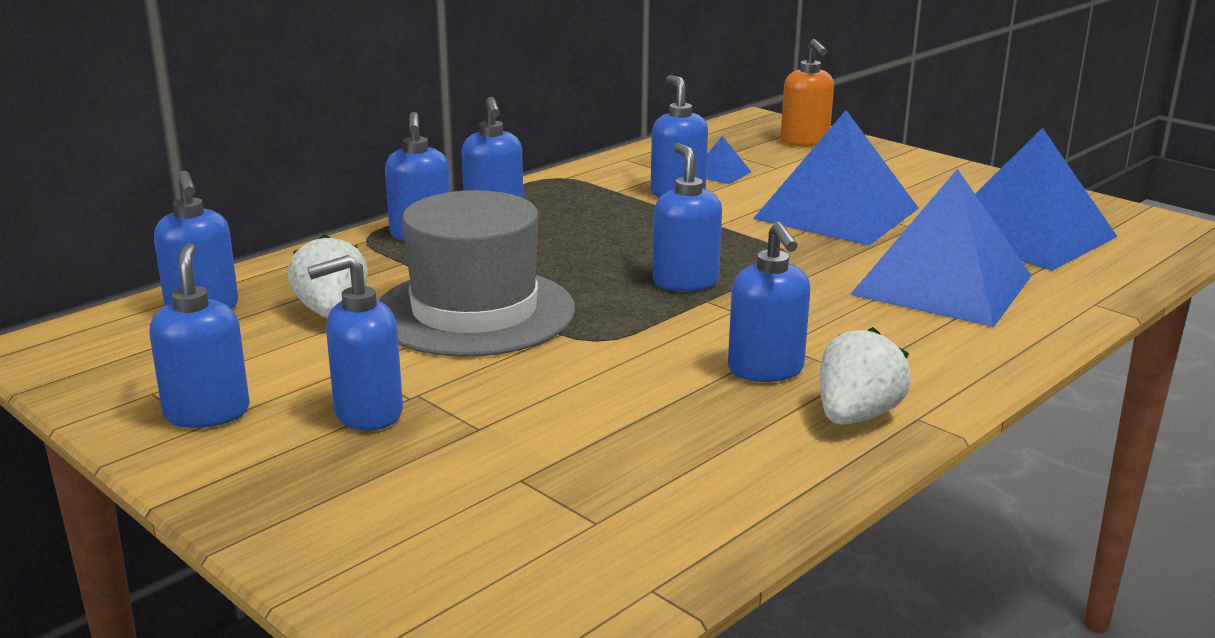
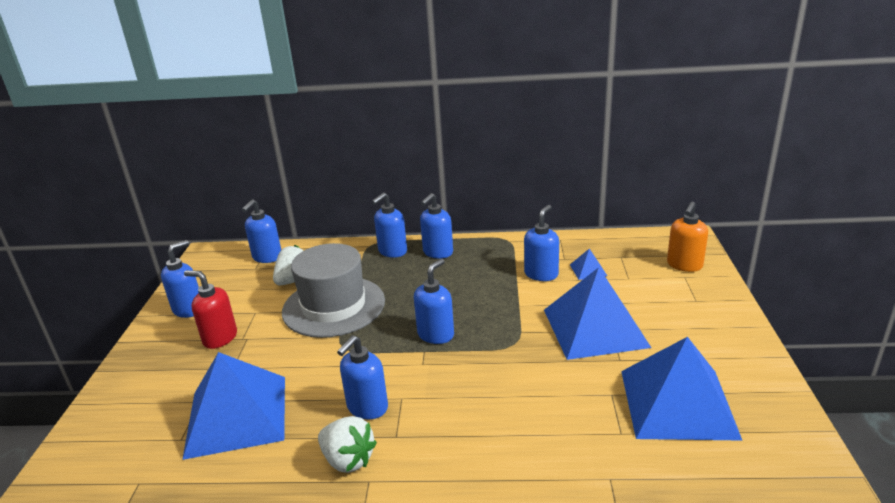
camera: 50 degrees right, 5 degrees up
(367, 413) = (220, 338): blue soap dispenser -> red soap dispenser
(856, 416) = (348, 460): white strawberry -> white strawberry turned 45 degrees clockwise
(942, 285) = (549, 409): blue pyramid -> blue pyramid (237, 415)

